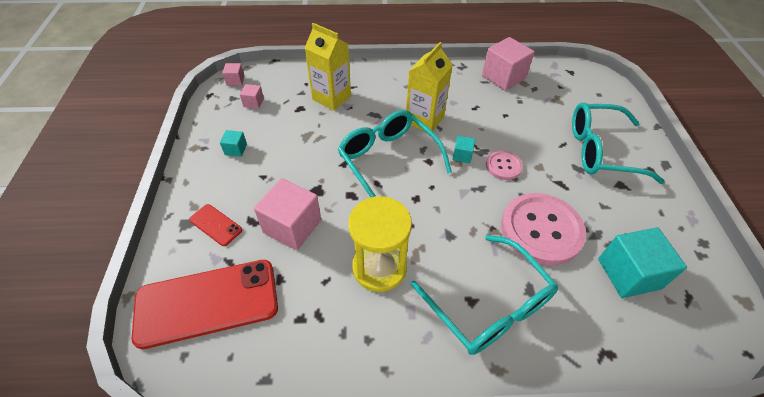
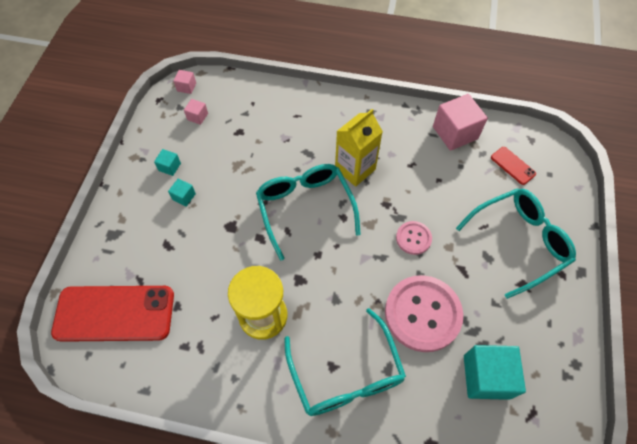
camera: 15 degrees right, 10 degrees up
(216, 225) = (136, 242): red phone -> red phone (512, 165)
(292, 226) = (200, 258): pink cube -> none
(331, 98) = (272, 125): yellow carton -> none
(462, 155) = (377, 218): turquoise cube -> turquoise cube (184, 197)
(600, 150) = (519, 242): turquoise glasses -> turquoise glasses turned 135 degrees clockwise

